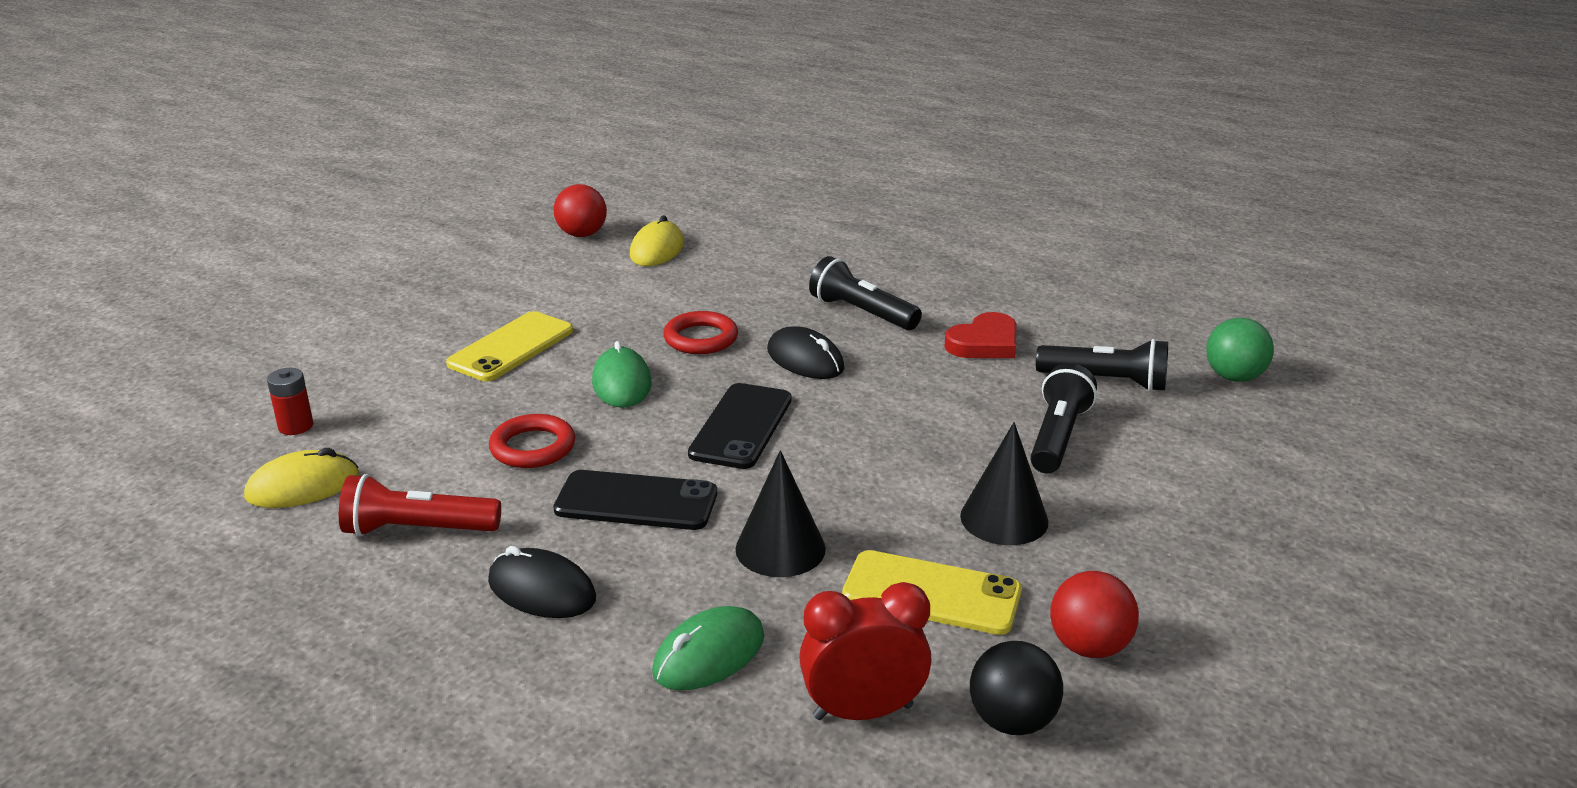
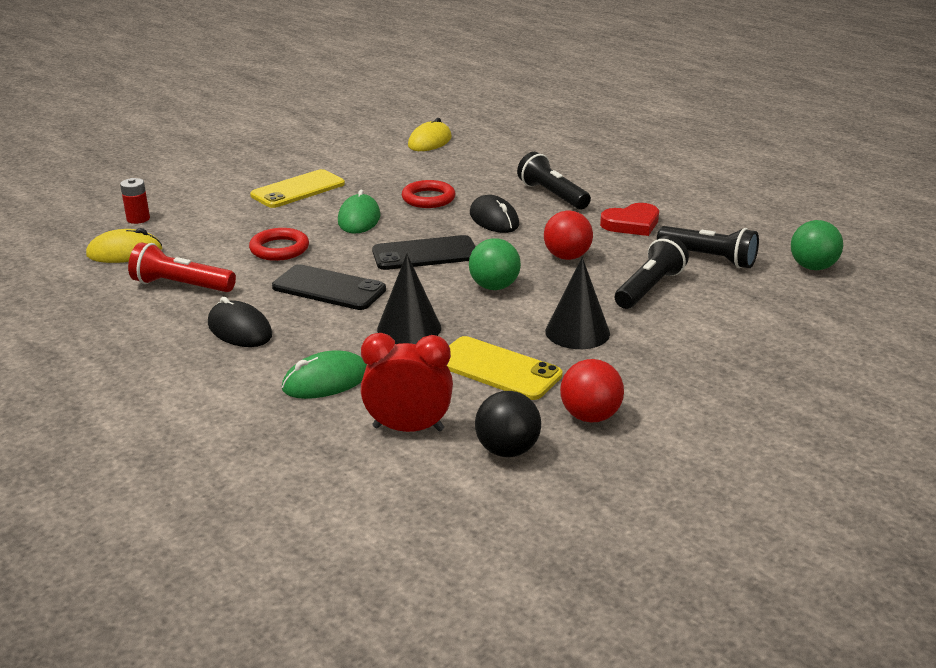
camera: 15 degrees right, 0 degrees up
(582, 234) = (383, 127): red ball -> red ball (567, 257)
(741, 426) = (425, 254): black phone -> black phone turned 45 degrees clockwise
(860, 465) = (494, 287): none -> green ball

